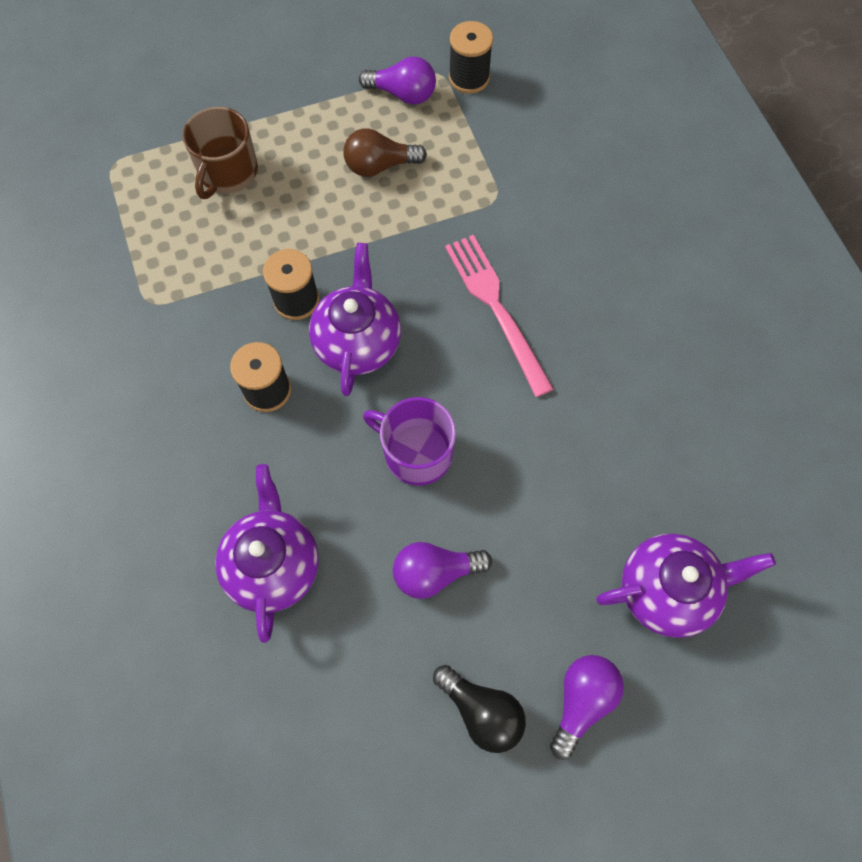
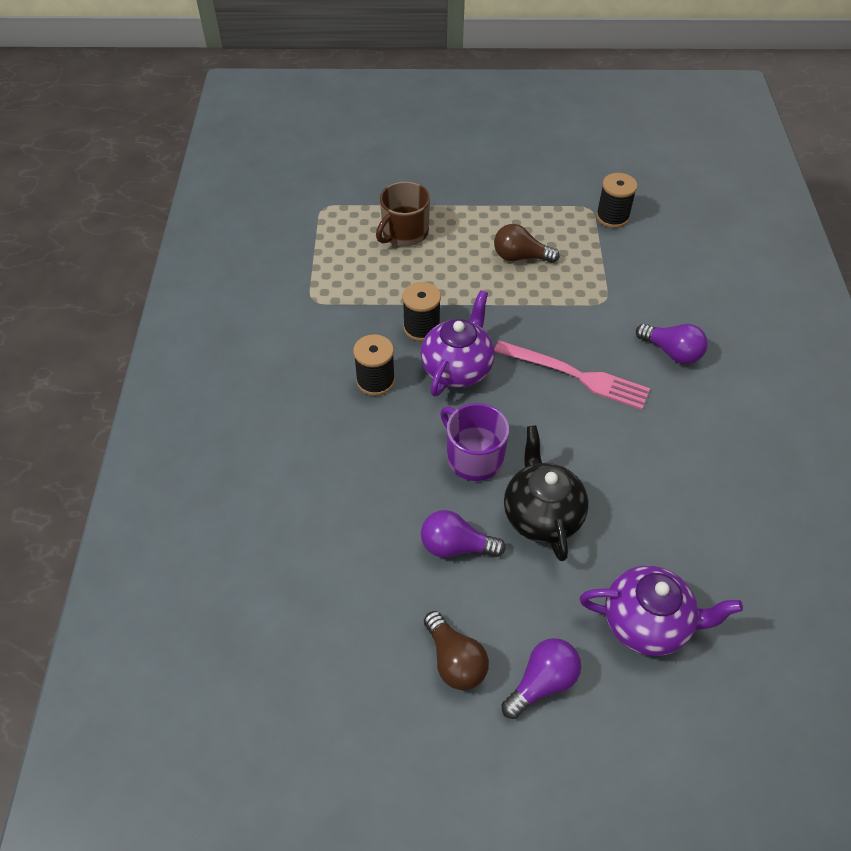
camera: 20 degrees right, 15 degrees down
(274, 565) = (332, 500): purple teapot -> none
(403, 94) = (556, 215): purple light bulb -> purple light bulb (672, 352)
(481, 711) = (455, 660): black light bulb -> brown light bulb
(496, 308) = (576, 375): pink fork -> pink fork turned 120 degrees clockwise
(515, 500) = (541, 515): none -> black teapot

